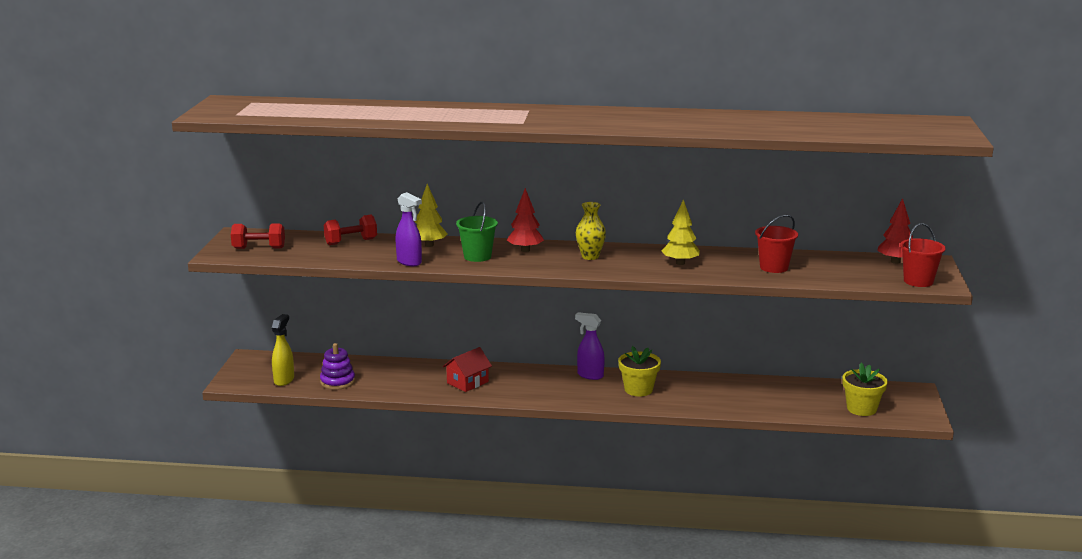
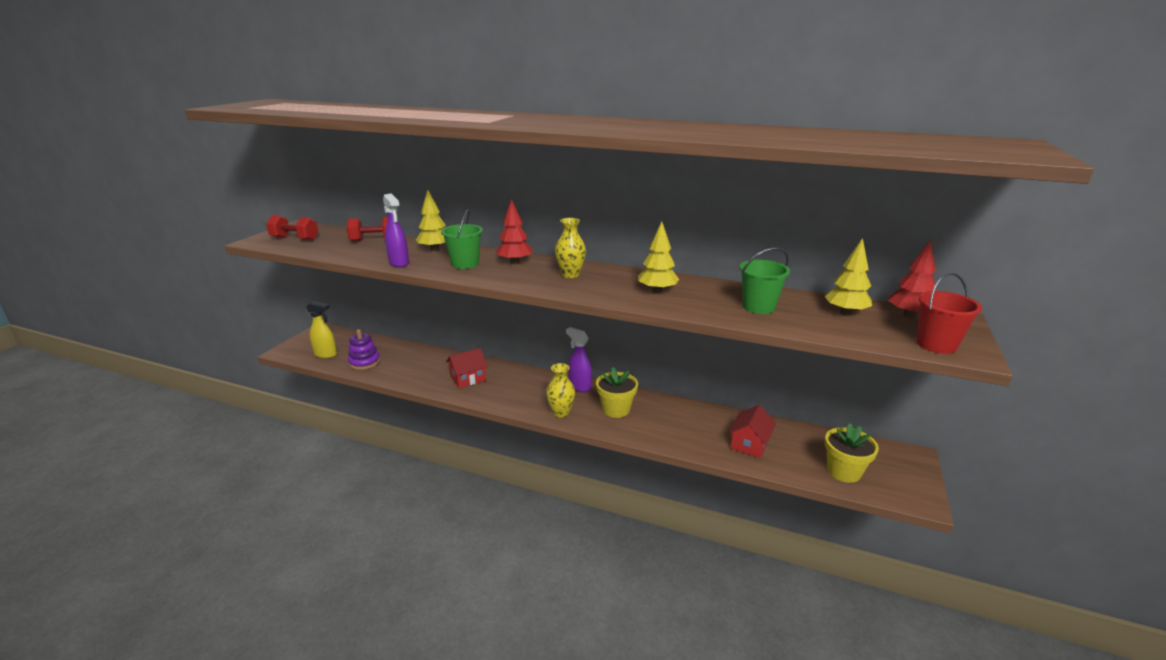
camera: 15 degrees right, 5 degrees up
(284, 380) = (326, 354): yellow spray bottle -> yellow spray bottle turned 75 degrees clockwise
(586, 399) = (561, 412): none -> yellow vase
(774, 267) = (758, 307): red bucket -> green bucket
(775, 400) = (749, 444): none -> red house
(845, 265) = (845, 312): none -> yellow tree

